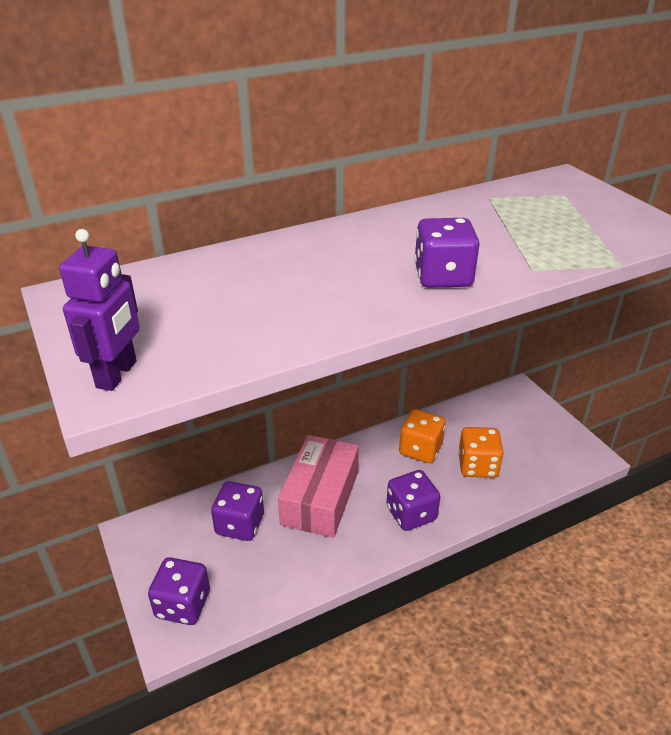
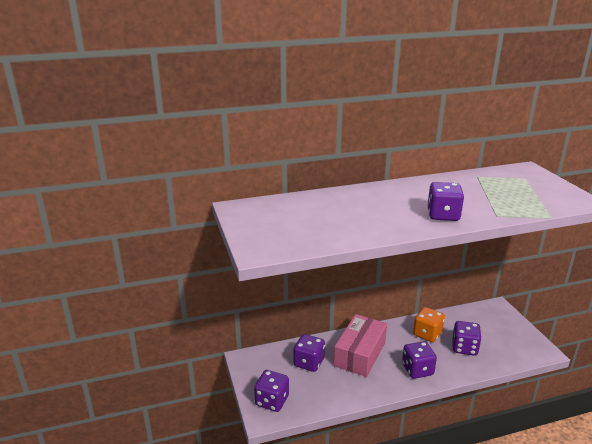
camera: 10 degrees right, 10 degrees down
(117, 374) = (263, 245): purple robot -> none
(477, 466) = (464, 348): orange dice -> purple dice

